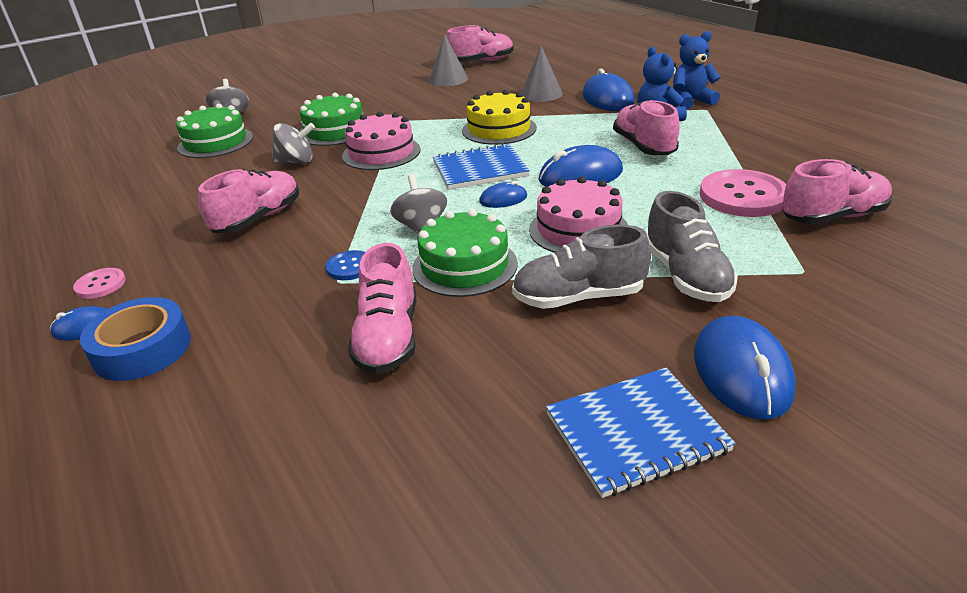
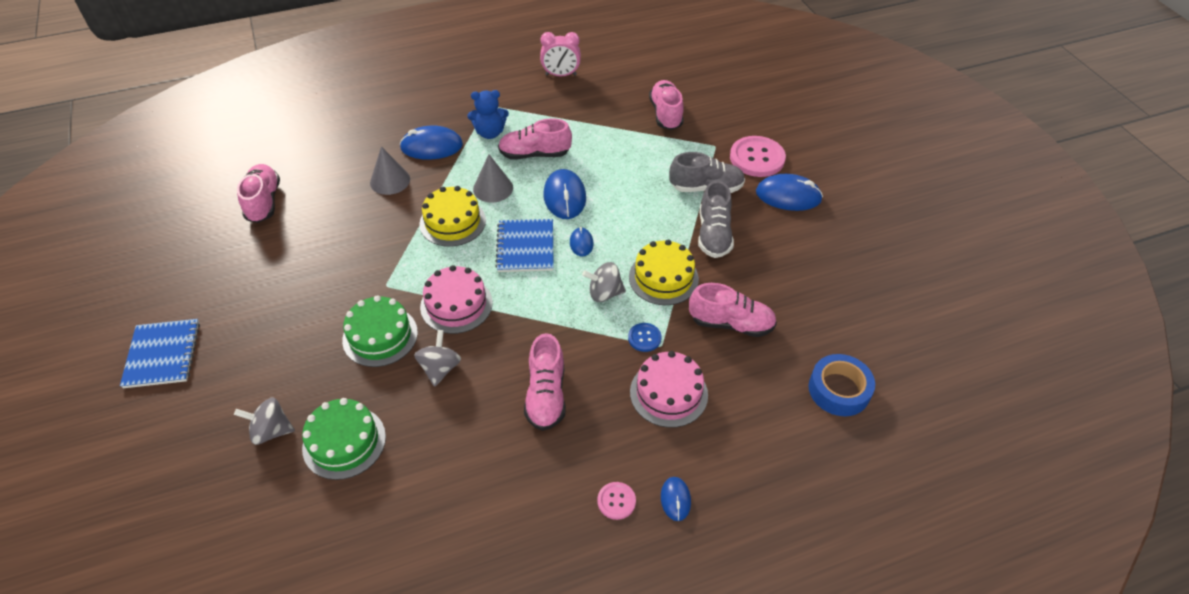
camera: 80 degrees left, 15 degrees up
(142, 349) = (711, 456): blue tape -> blue tape (839, 390)
(258, 219) = (546, 395): pink shoe -> pink shoe turned 135 degrees counterclockwise
(448, 79) = (297, 235): grey cone -> grey cone (493, 188)
(464, 266) = (663, 278): green cake -> yellow cake
(578, 229) = (639, 216): pink cake -> pink cake (668, 393)
(636, 433) = (822, 242): blue notebook -> blue notebook (162, 355)
(691, 101) = (469, 107): blue teddy bear -> none
(743, 196) = (627, 136): pink button -> pink button (757, 158)
(820, 134) = (561, 75): none -> pink clock

